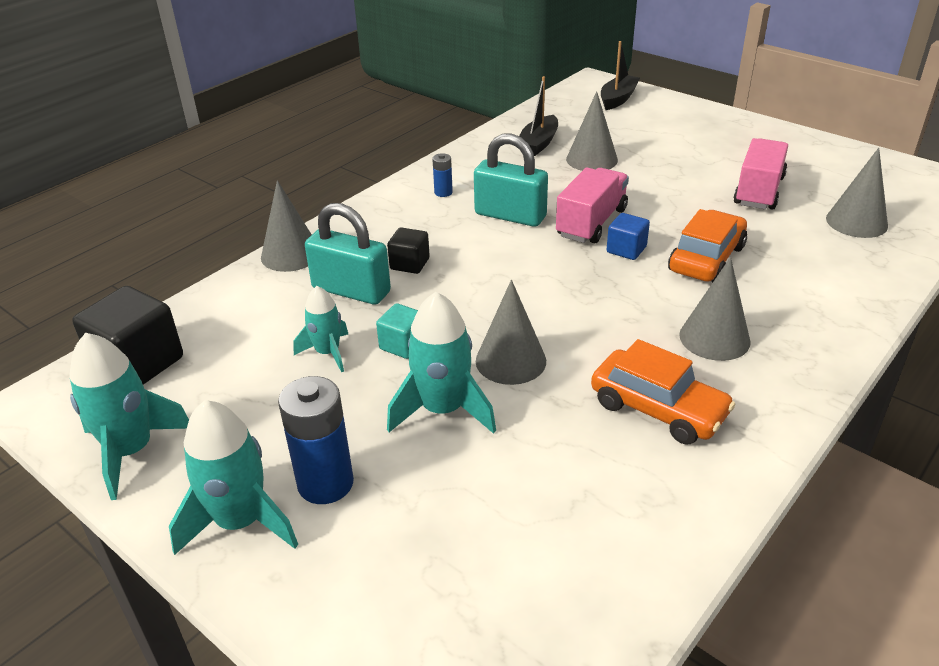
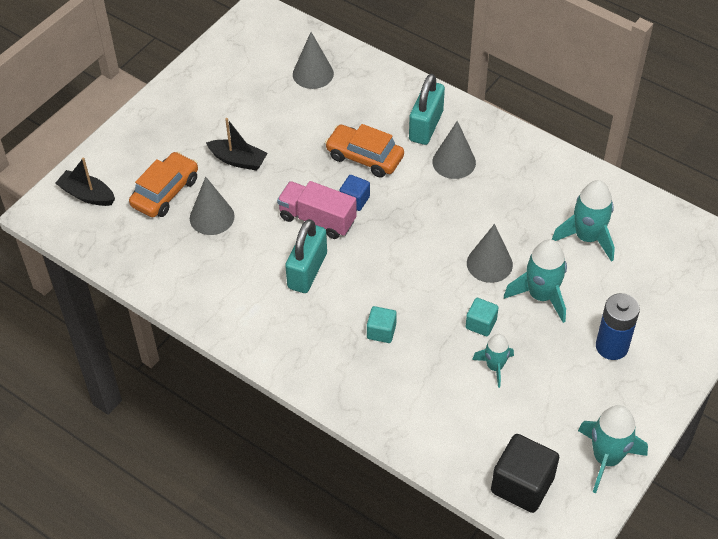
camera: 95 degrees left, 15 degrees up
(241, 522) = (648, 382): turquoise rocket -> turquoise rocket (587, 237)
(291, 254) = (372, 416): grey cone -> none
(351, 290) = (419, 365): turquoise padlock -> turquoise padlock (426, 126)
(409, 264) = (381, 331): black cube -> turquoise cube
(443, 192) = (269, 320): blue battery -> none
(538, 144) = (179, 255): black boat -> black boat (238, 160)
(658, 409) = (523, 193): orange car -> orange car (165, 192)
(758, 191) = (268, 118): pink truck -> none

